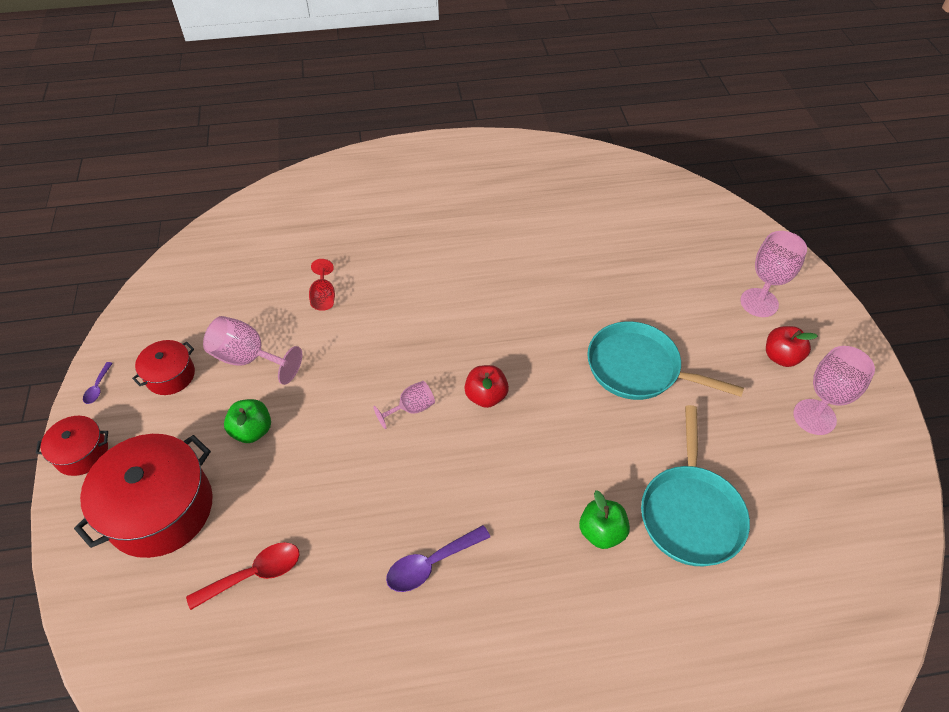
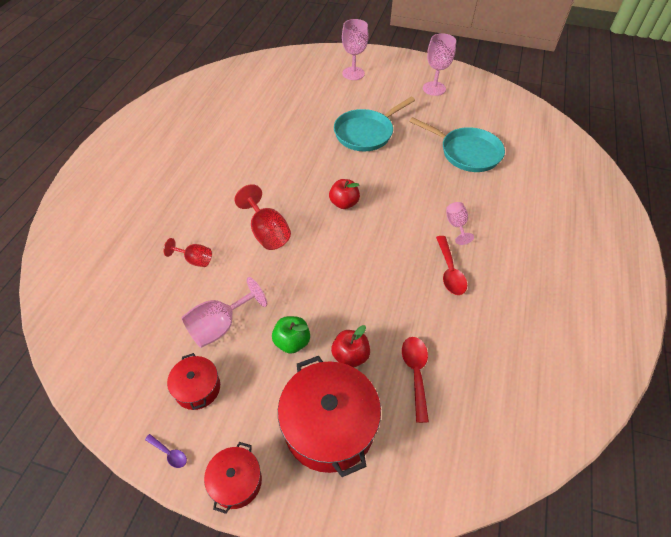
camera: 65 degrees left, 0 degrees up
(394, 340) = (267, 232): none -> red goblet
(411, 408) = (330, 243): pink goblet -> pink goblet (456, 225)
(431, 564) = (450, 271): purple spoon -> red spoon
(601, 532) = (462, 190): green apple -> none
(781, 357) = (392, 82): red apple -> red apple (350, 356)

